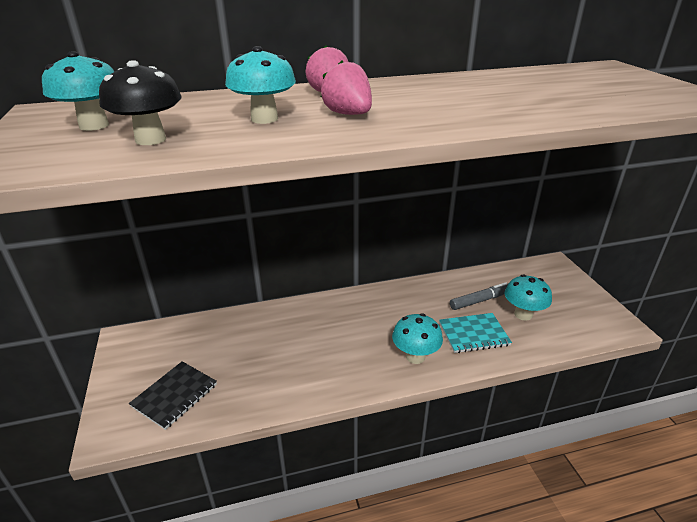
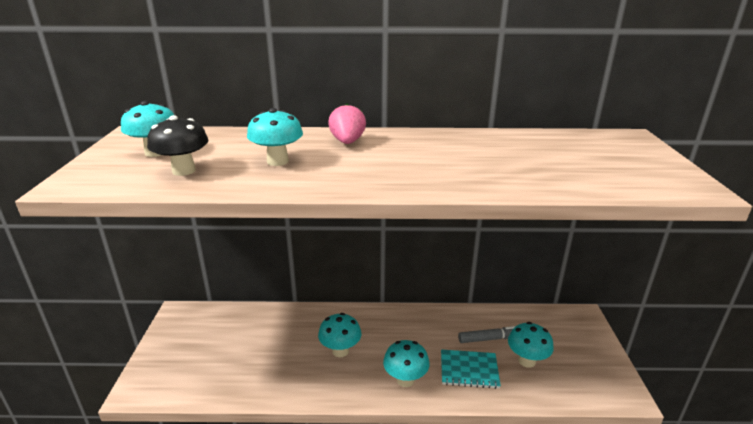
camera: 15 degrees right, 5 degrees down
(175, 395) = (195, 369): black notebook -> none
(334, 342) = (340, 351): none -> turquoise mushroom
(348, 114) = (345, 165): pink strawberry -> none

